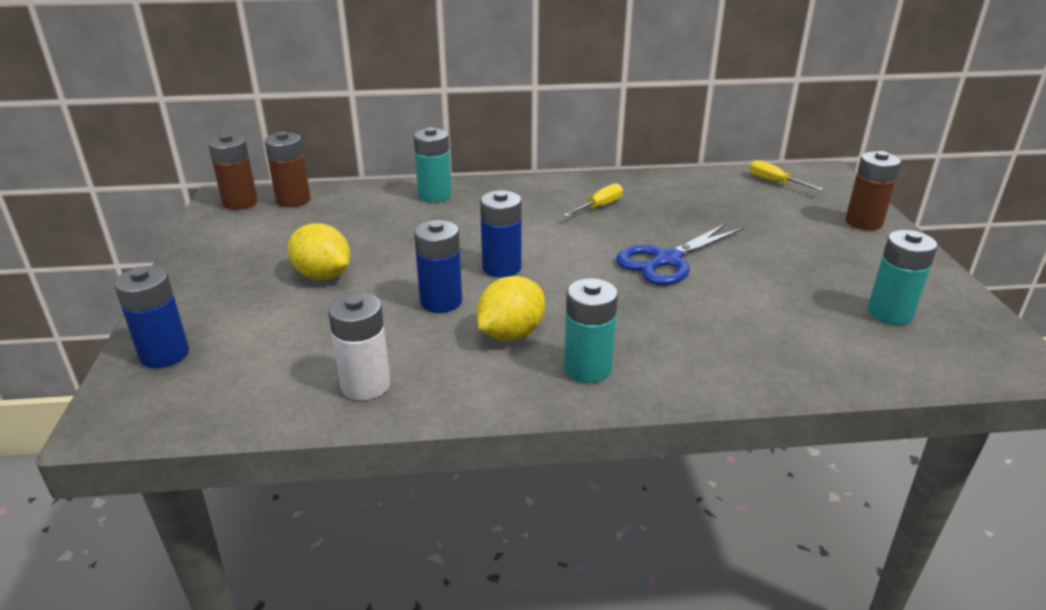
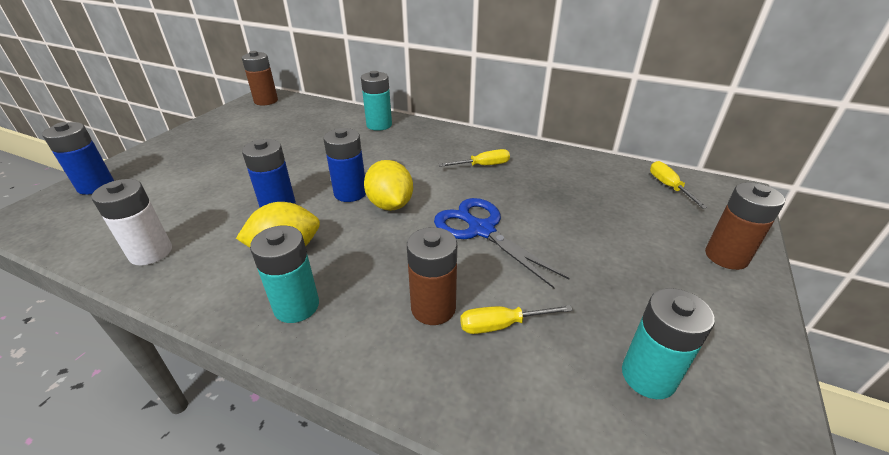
camera: 30 degrees right, 5 degrees up
(293, 200) = (294, 106): brown battery -> brown battery (433, 308)
(323, 275) = (240, 162): yellow lemon -> yellow lemon (390, 205)
(667, 260) = (481, 230): blue scissors -> blue scissors turned 60 degrees clockwise
(765, 320) = (501, 325): none -> yellow screwdriver

